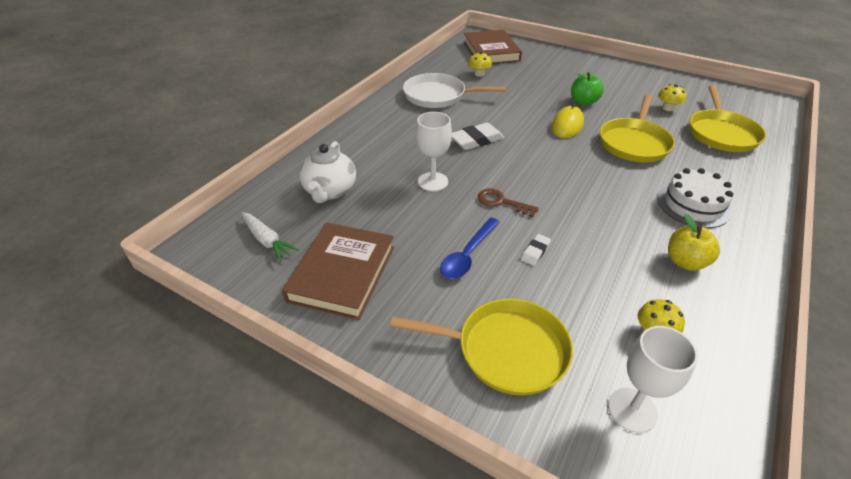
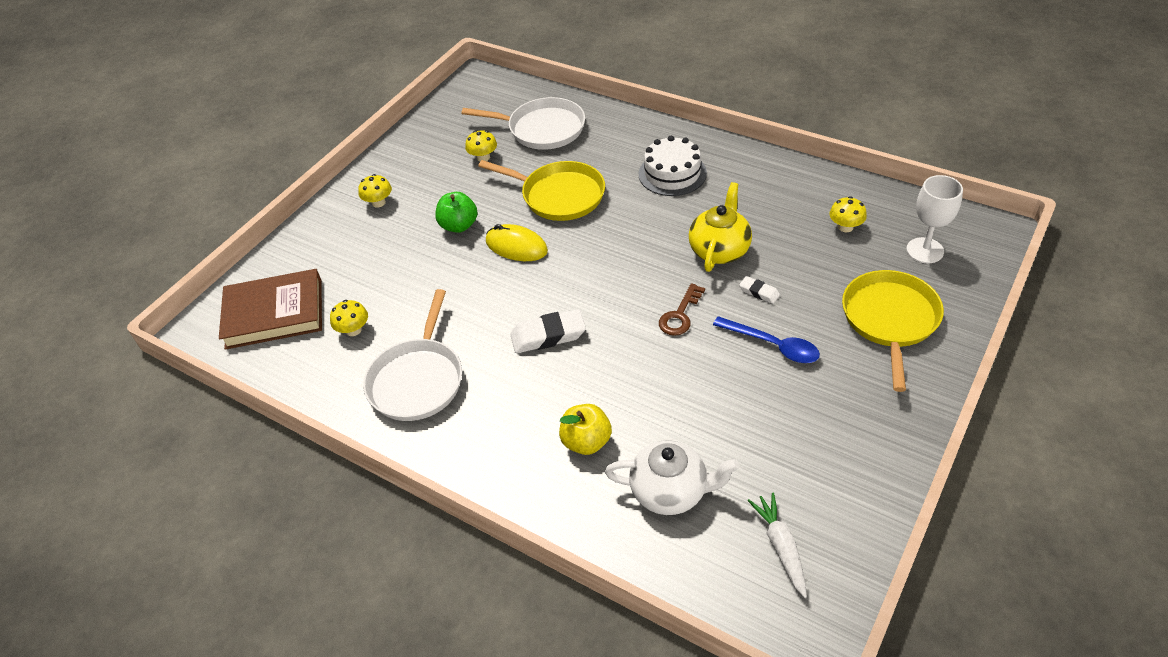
camera: 85 degrees left, 5 degrees up
(267, 241) = (781, 547): white carrot -> white carrot turned 60 degrees counterclockwise
(342, 273) = (822, 456): brown book -> none
(433, 182) = (643, 379): white goblet -> none
(476, 140) = (548, 336): white eraser -> white eraser turned 75 degrees counterclockwise
(588, 230) = (719, 250): none -> yellow teapot
(598, 73) = (378, 202): none -> yellow mushroom
(685, 262) = (756, 194): yellow apple -> yellow apple (586, 442)
(721, 133) = (542, 129): yellow pan -> white pan

